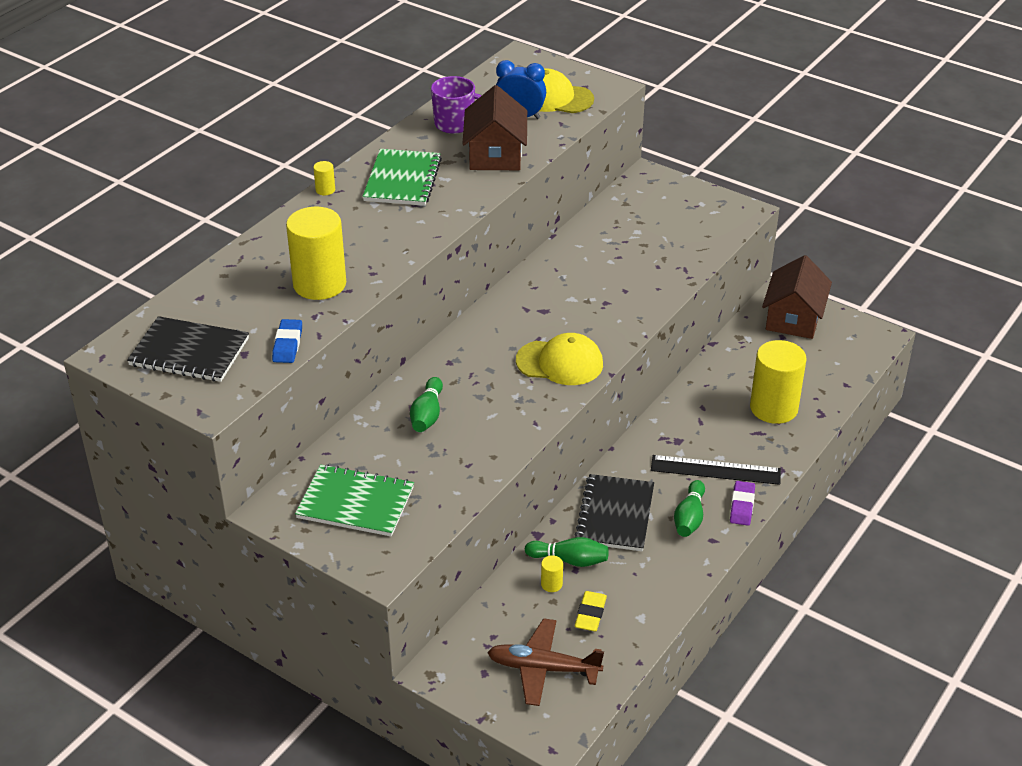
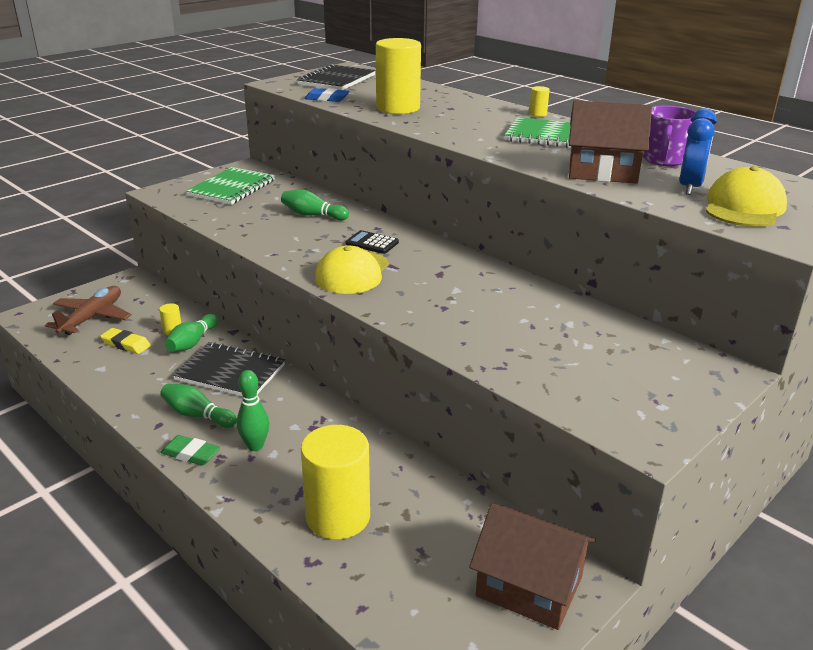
camera: 100 degrees right, 10 degrees down
(489, 360) = (372, 243): none -> black calculator
(715, 470) = (255, 446): black ruler -> green bowling pin
(742, 506) = (191, 454): purple eraser -> green eraser

